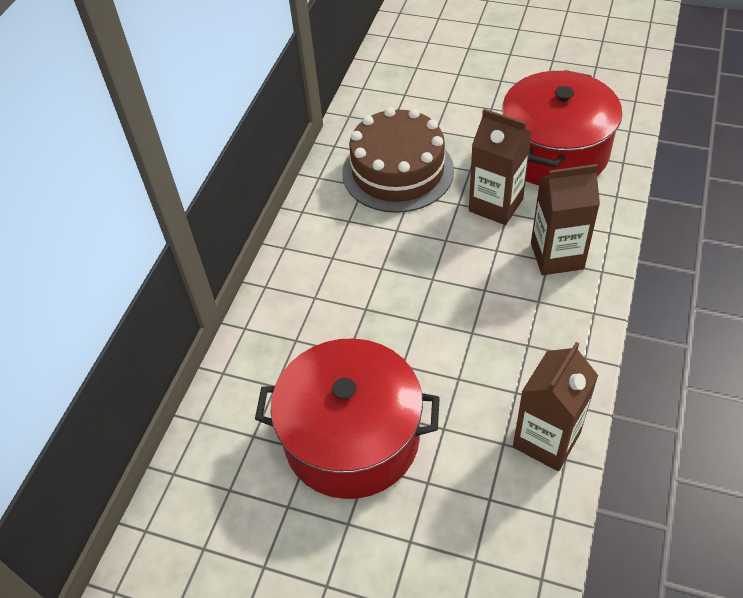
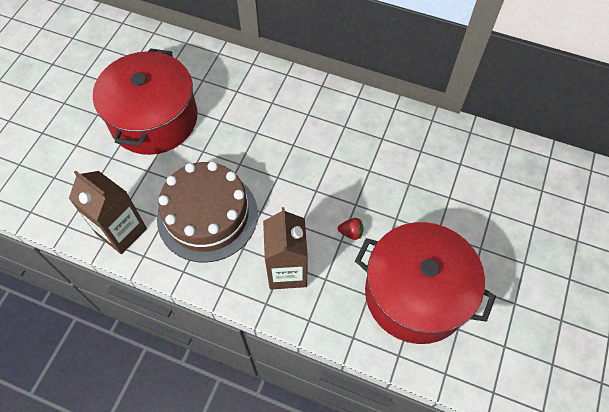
camera: 90 degrees right, 10 degrees up
(398, 171) = (397, 163): brown cake -> brown cake (207, 215)
(496, 205) = (351, 233): brown carton -> red strawberry

